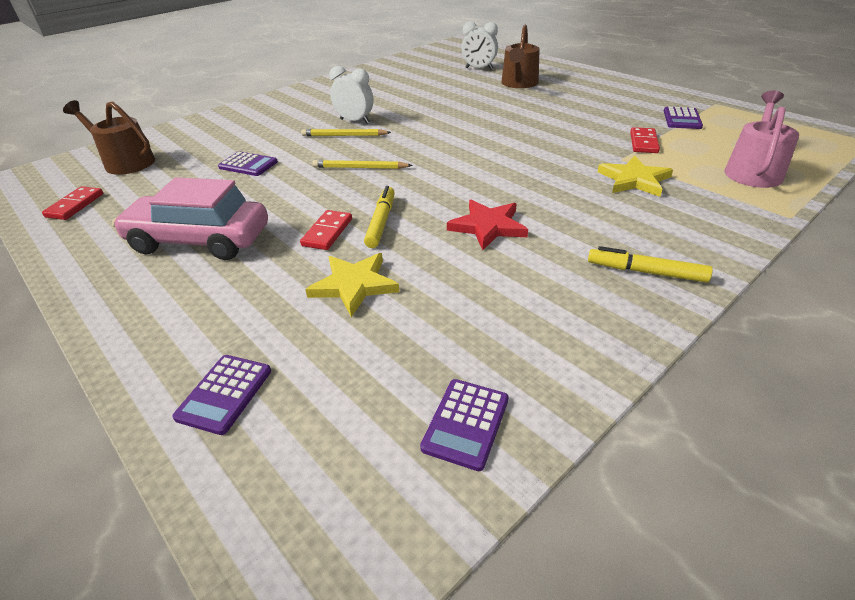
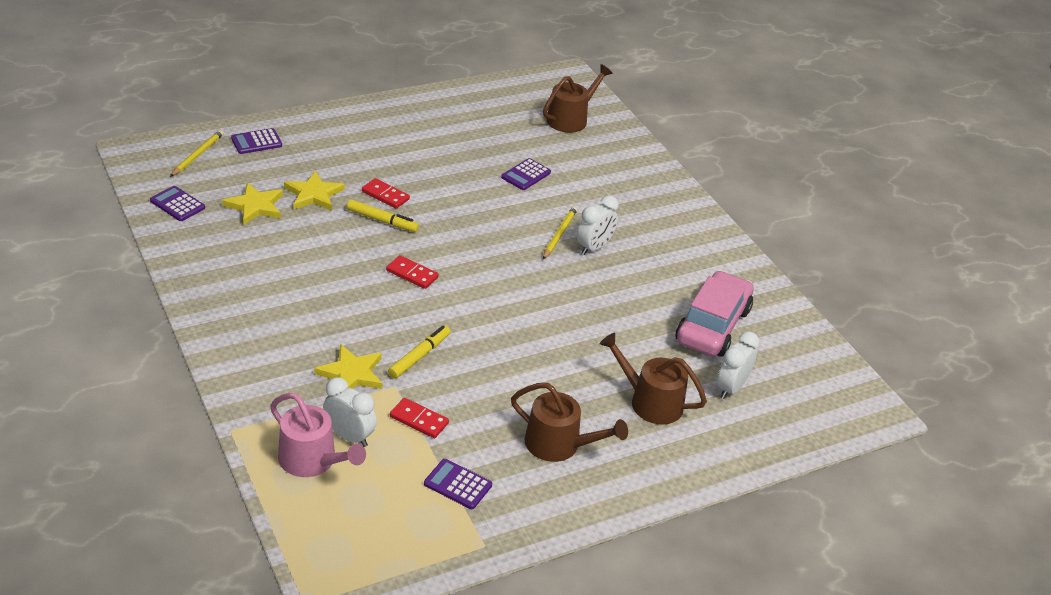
camera: 100 degrees right, 0 degrees up
(75, 205) = (503, 99): red domino -> red domino (412, 274)
(199, 240) = (413, 144): pink car -> pink car (712, 326)
(224, 394) = (256, 142): purple calculator -> purple calculator turned 60 degrees counterclockwise
(360, 168) = (481, 229): yellow pencil -> yellow pencil (198, 155)
(414, 329) = (255, 206): none -> yellow star
(488, 226) = (339, 266): red star -> none
(596, 99) = (559, 444): none -> brown watering can
(646, 272) = (231, 314): yellow marker -> yellow marker (419, 356)
(704, 163) = (349, 436): none -> white clock

